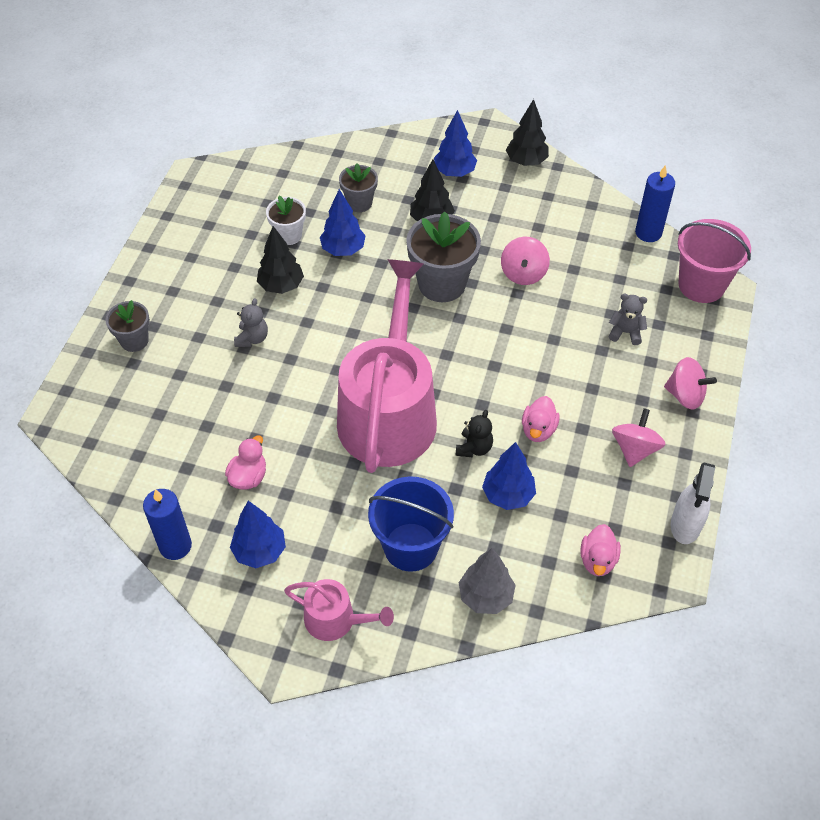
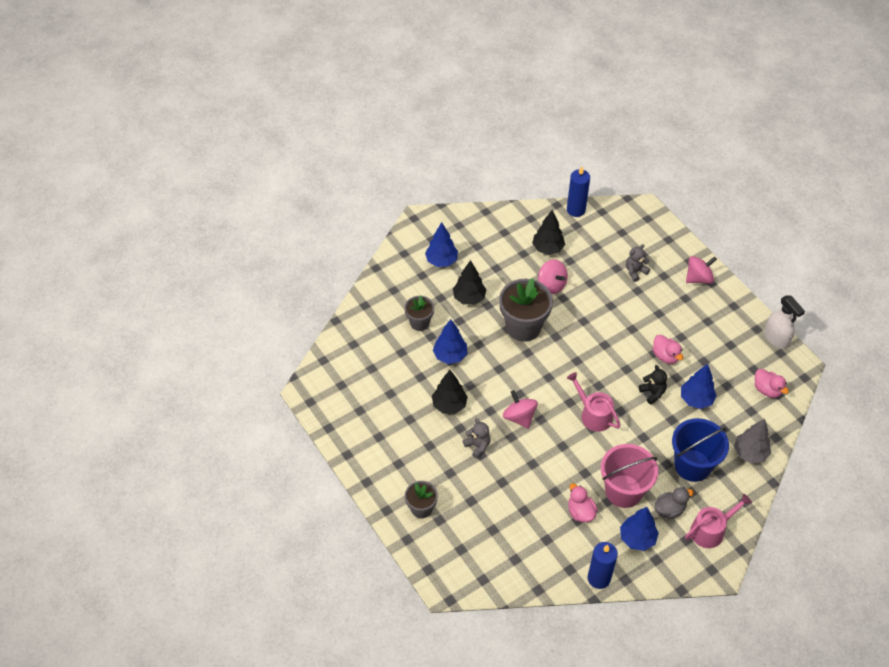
camera: 50 degrees left, 0 degrees up
(289, 235) = (411, 375): white flower pot -> none
(328, 560) = (670, 509): none -> grey duck
(389, 411) = (593, 414): pink watering can -> pink watering can, size x0.45
(526, 161) = (467, 222): black tree -> black tree (548, 248)
(634, 449) = (713, 324): pink spinning top -> pink spinning top (519, 417)
(701, 285) = (633, 216): pink bucket -> pink bucket (623, 491)

